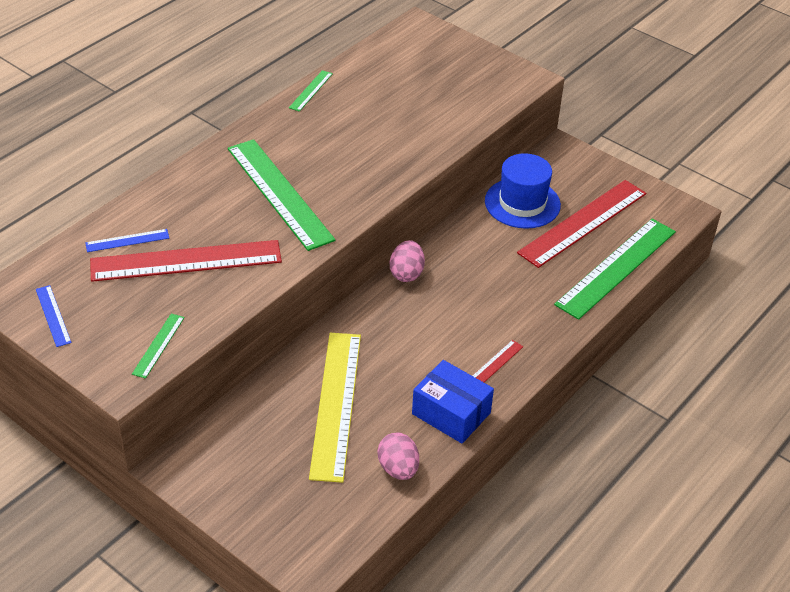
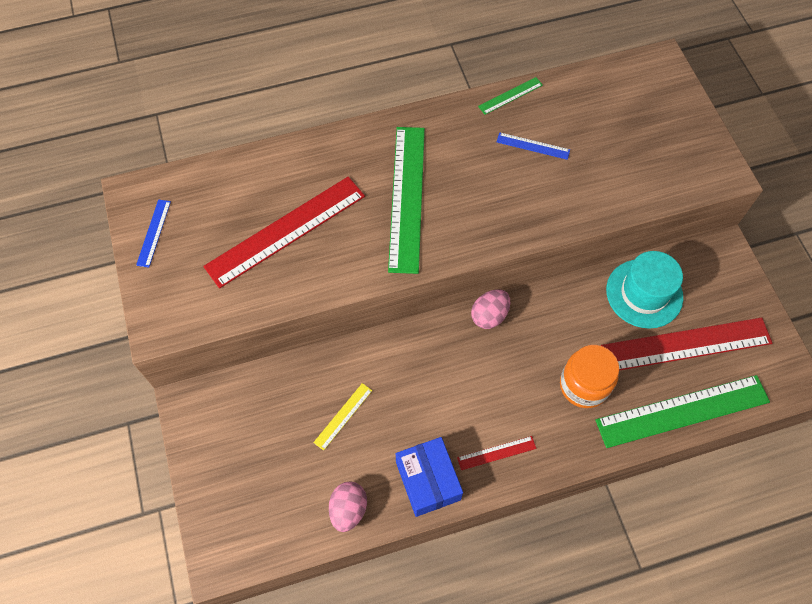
camera: 35 degrees right, 20 degrees up
(127, 240) = (255, 186): blue ruler -> blue ruler (533, 146)
(158, 345) = (208, 306): green ruler -> none
(186, 261) = (286, 230): red ruler -> red ruler turned 60 degrees counterclockwise
(335, 404) = (343, 416): yellow ruler -> yellow ruler, size x0.44
(522, 203) = (644, 293): blue hat -> turquoise hat
(526, 286) = (583, 385): none -> orange jar

